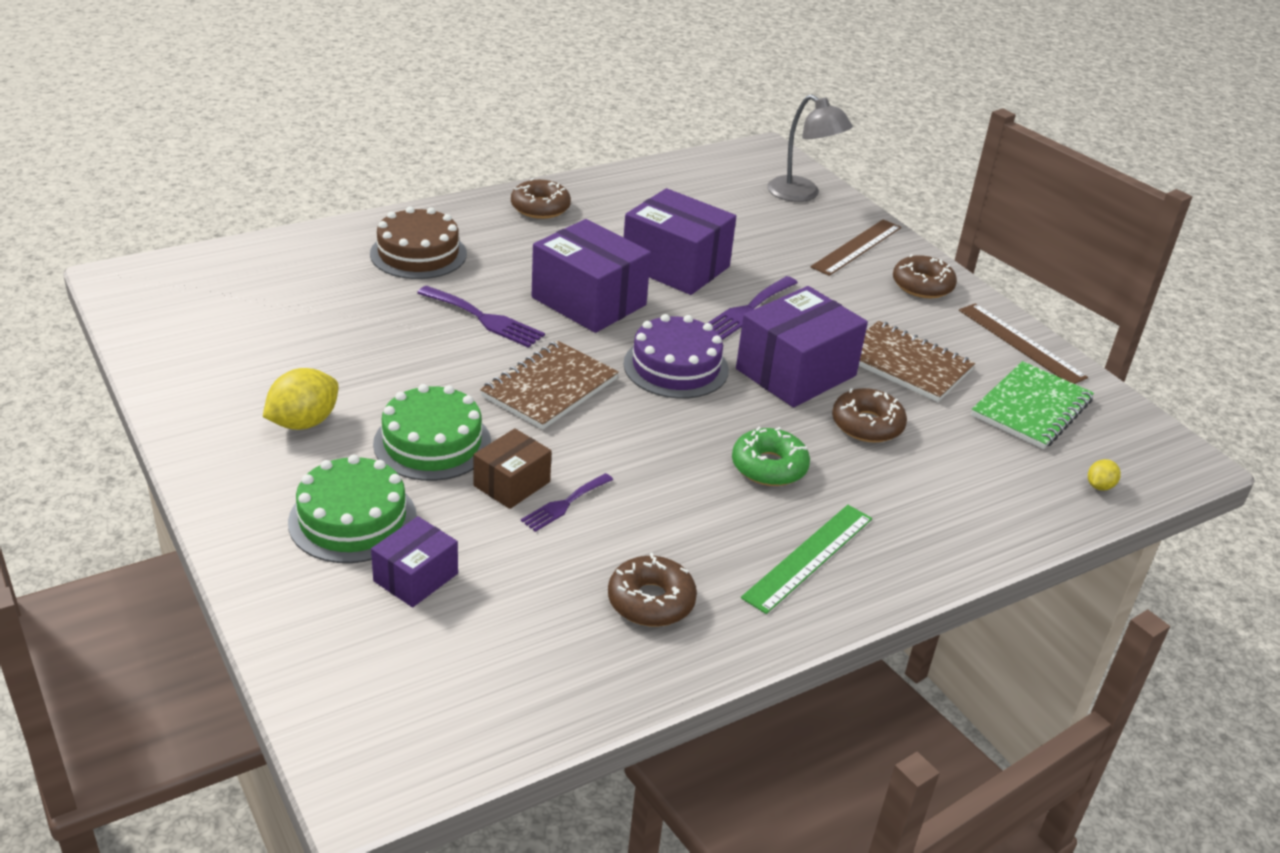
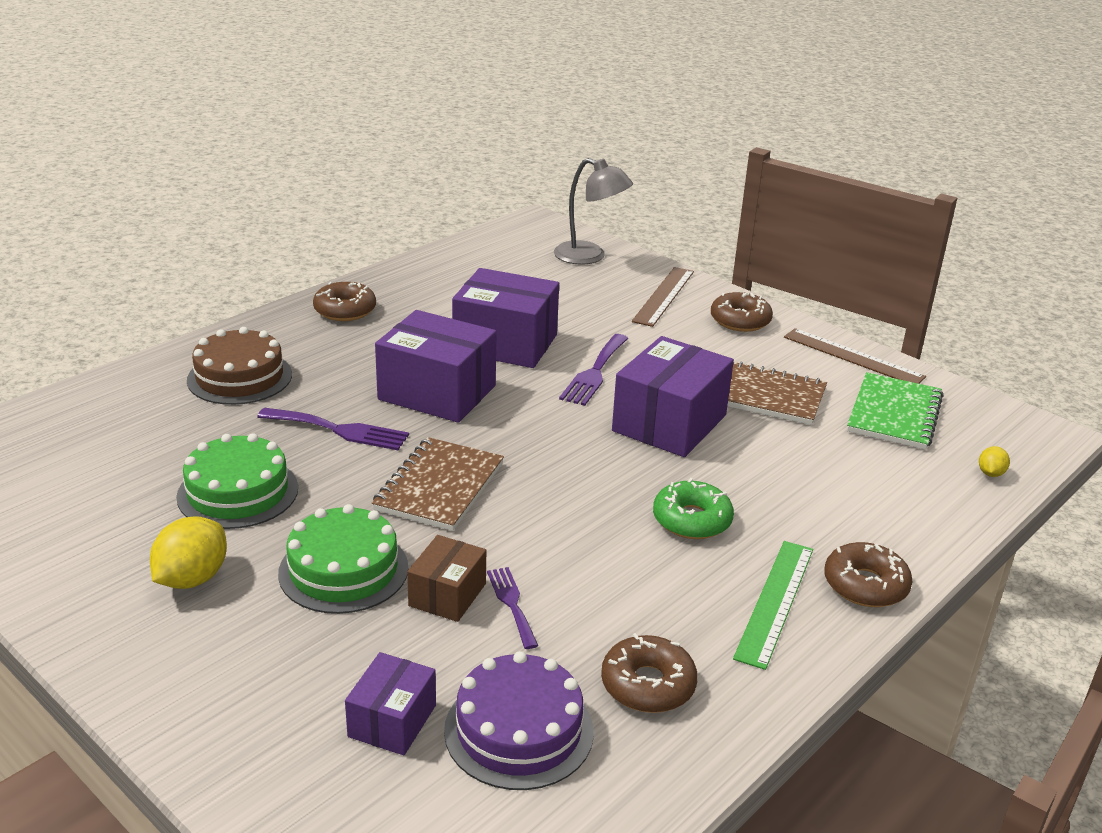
camera: 15 degrees left, 5 degrees down
(352, 519) = (294, 673): green cake -> green cake (238, 492)
(564, 504) = (512, 603): purple fork -> purple fork turned 135 degrees clockwise
(676, 367) = (554, 440): purple cake -> purple cake (519, 730)
(867, 425) = (760, 460): brown donut -> brown donut (865, 585)

